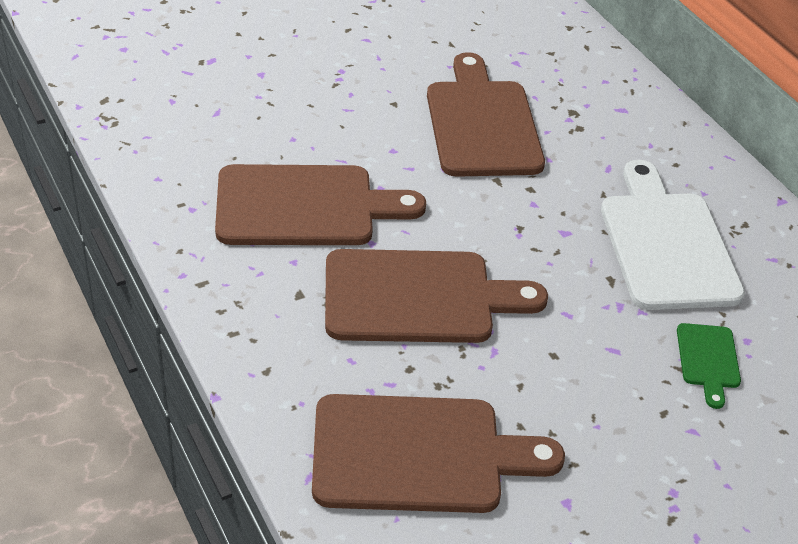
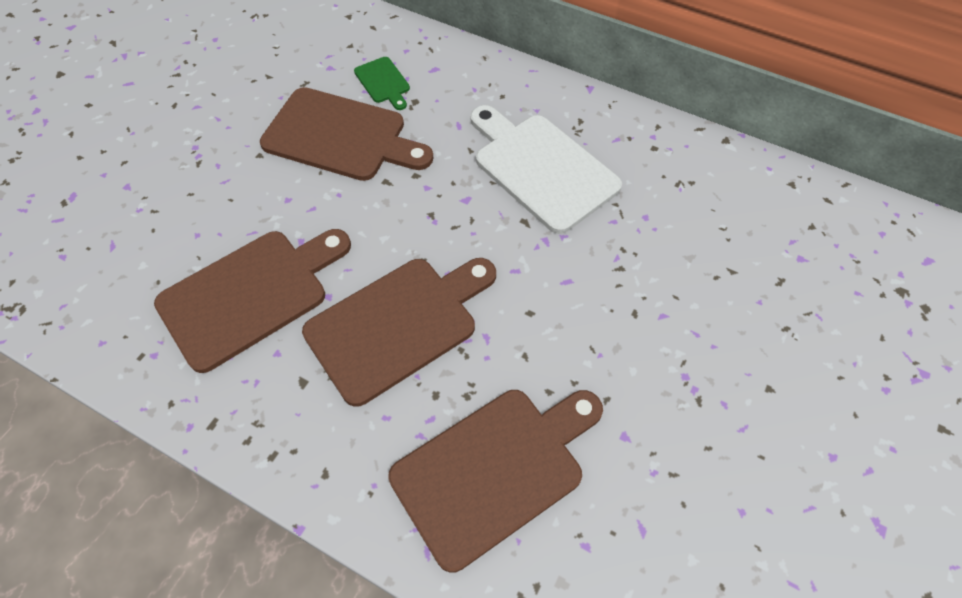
camera: 30 degrees left, 15 degrees up
(482, 123) = (340, 136): brown cutting board -> brown cutting board turned 150 degrees clockwise
(708, 360) = (632, 249): green cutting board -> green cutting board (383, 82)

